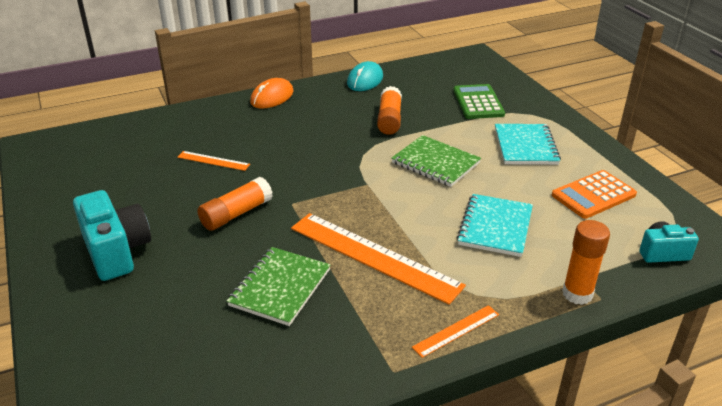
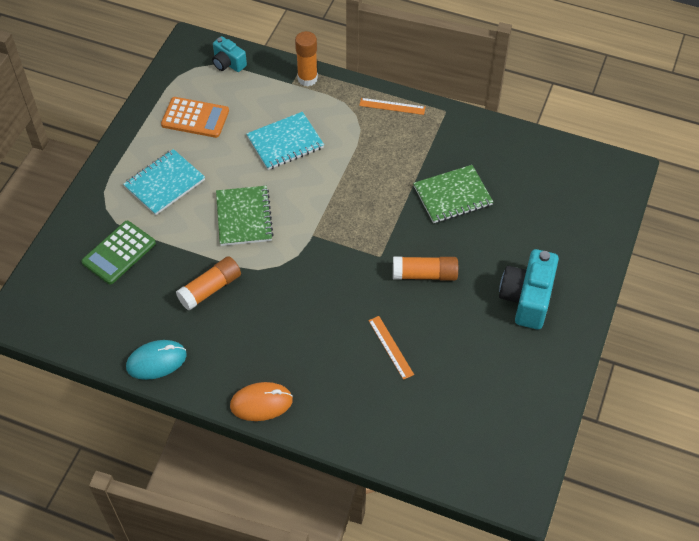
camera: 135 degrees left, 20 degrees up
(374, 256) = (378, 176): orange ruler -> none

